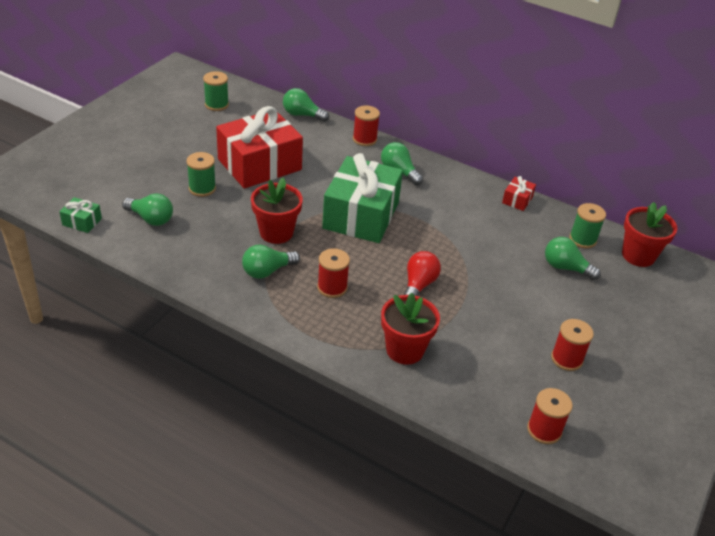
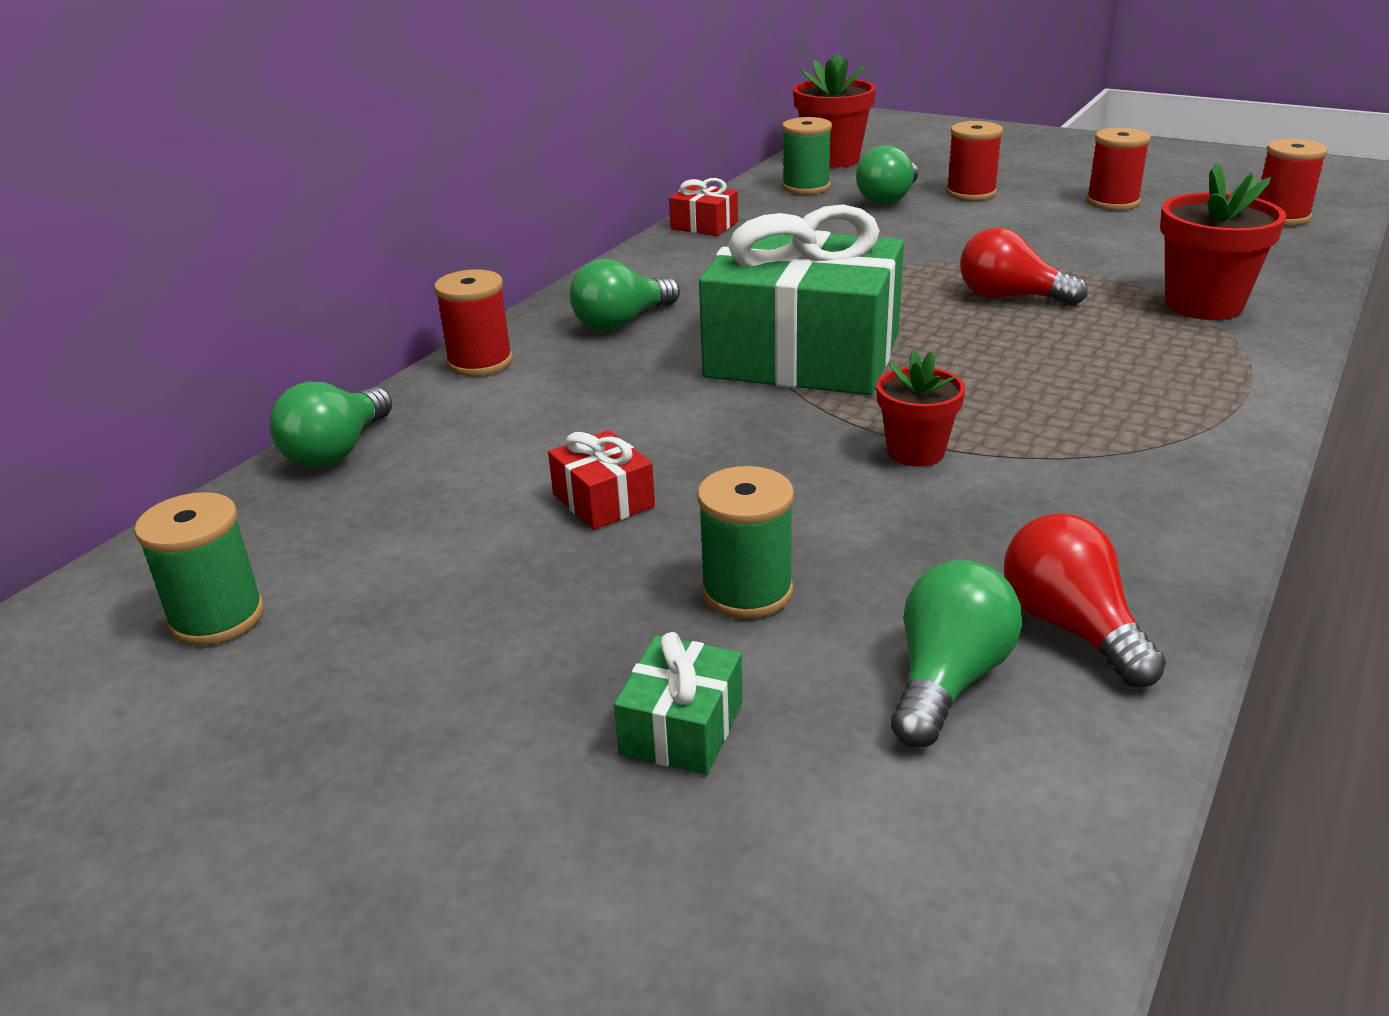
camera: 85 degrees left, 10 degrees down
(82, 222) = (1043, 867): green gift -> green gift (682, 728)
(166, 246) = (1072, 627): none -> red light bulb
(259, 164) = (603, 500): red gift -> red gift, size x0.41
(267, 271) = (1075, 453): green light bulb -> none
(276, 232) = (915, 452): red flower pot -> red flower pot, size x0.62
(332, 287) = (1078, 375): red spool -> red spool (971, 193)

